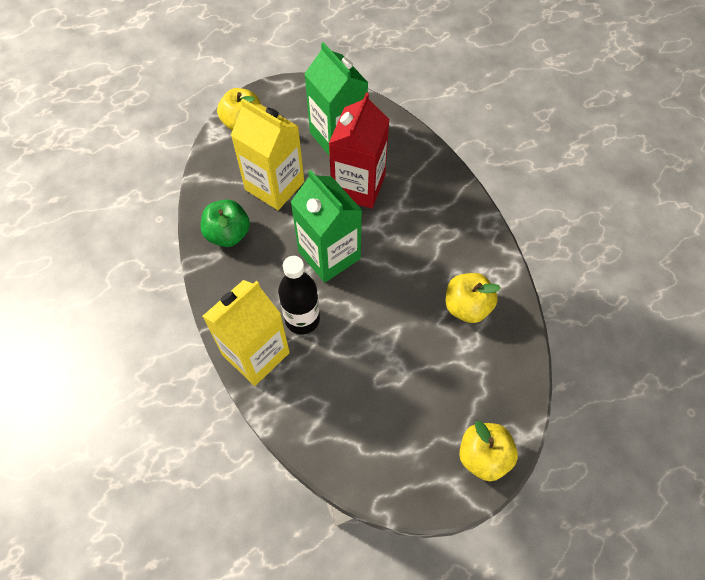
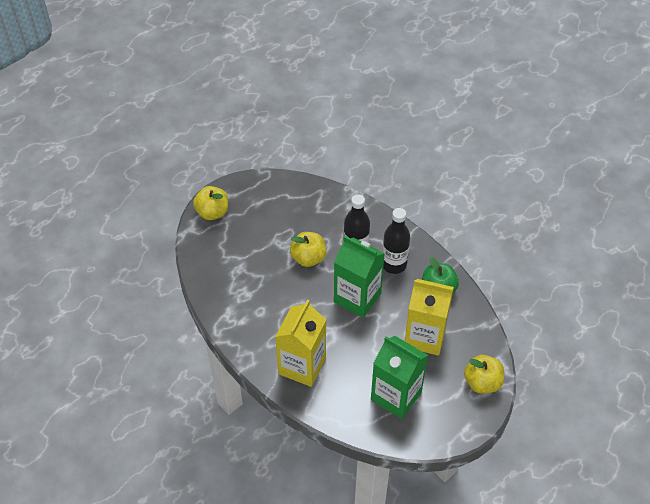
camera: 160 degrees right, 10 degrees down
(256, 353) = (375, 223): yellow carton -> yellow carton (302, 366)
(262, 284) = (394, 264): none -> black bottle
(358, 186) = (359, 357): red carton -> none
(467, 306) = (245, 293): yellow apple -> yellow apple (308, 258)

